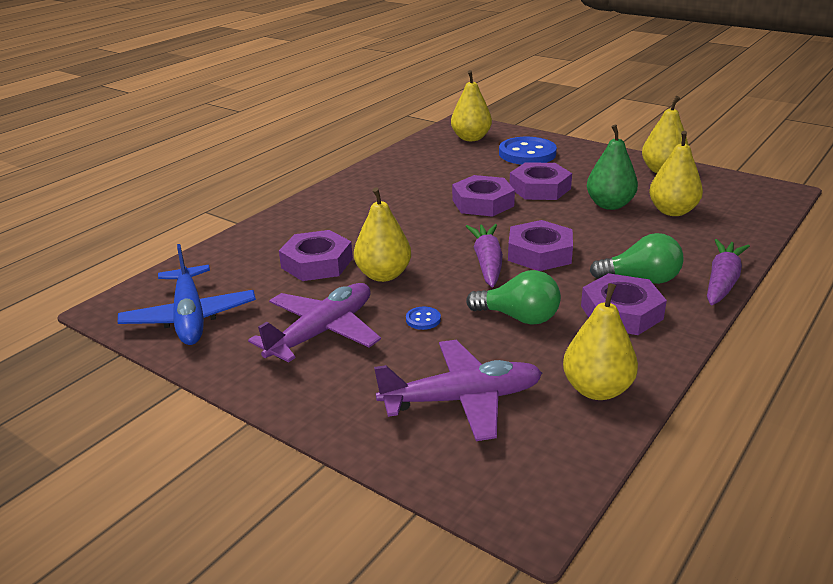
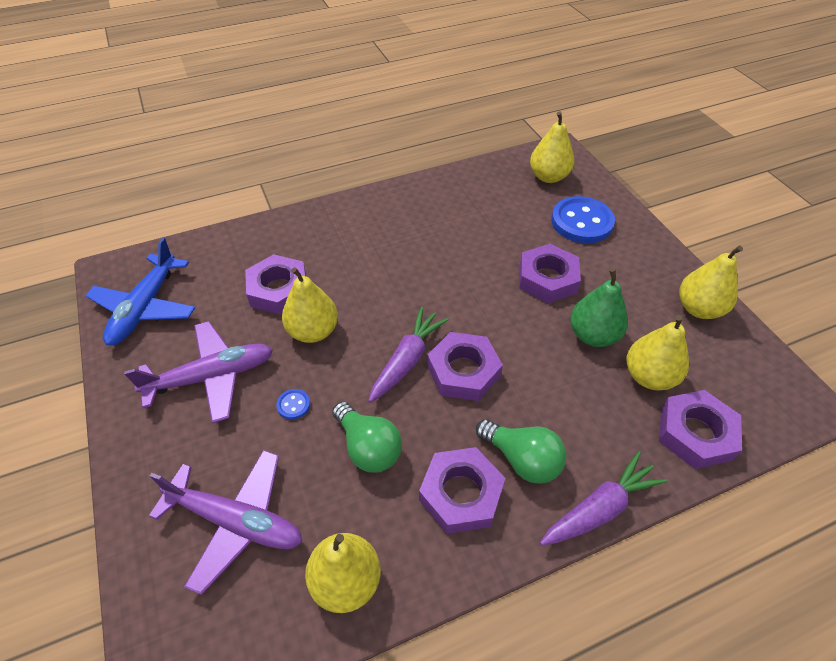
camera: 30 degrees right, 20 degrees up
(482, 203) = (476, 275): purple nut -> purple nut (695, 433)

